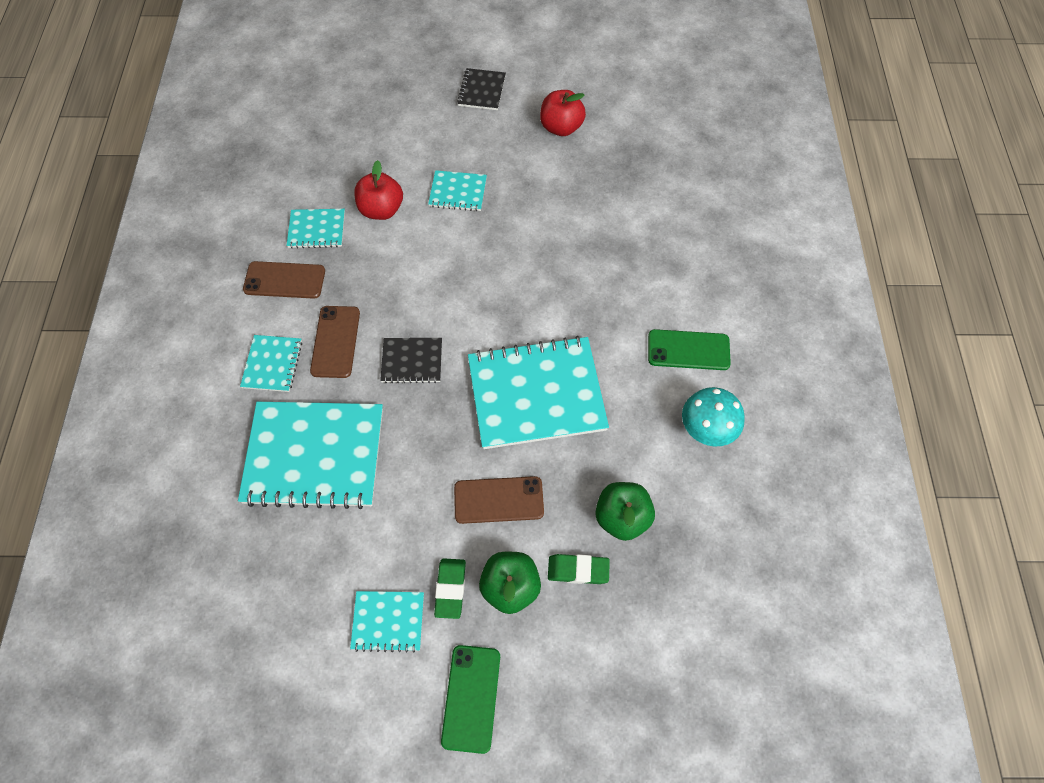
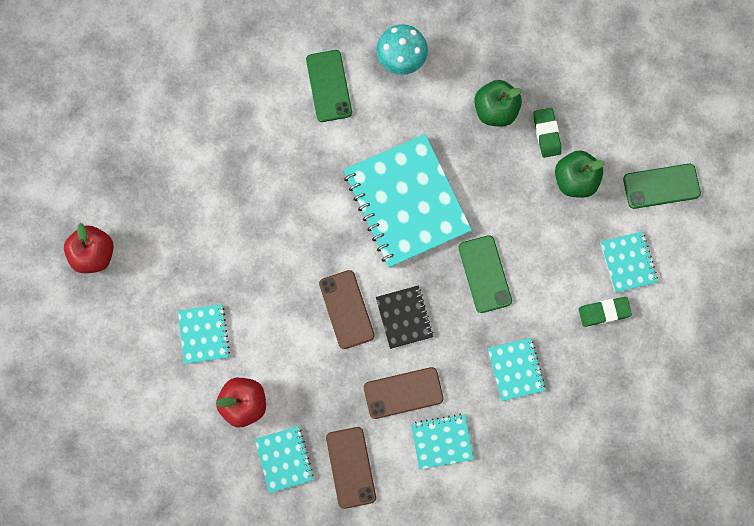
camera: 105 degrees left, 15 degrees up
(314, 456) = (516, 369): turquoise notebook -> turquoise notebook, size x0.48
(430, 452) = (485, 274): none -> green phone
(450, 589) = (590, 224): green eraser -> green eraser (604, 312)
(481, 91) = (59, 350): black notebook -> none
(498, 500) = (509, 207): brown phone -> brown phone (346, 309)

